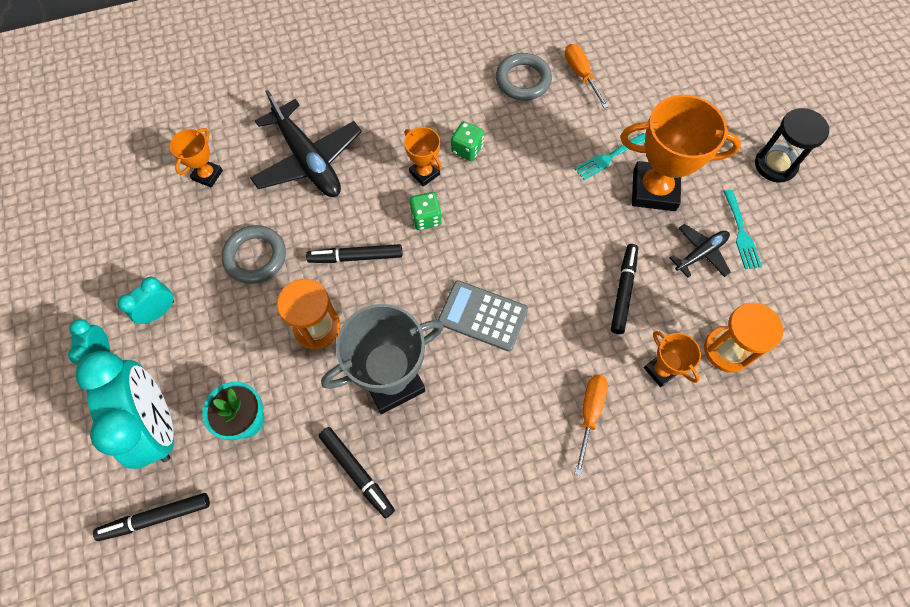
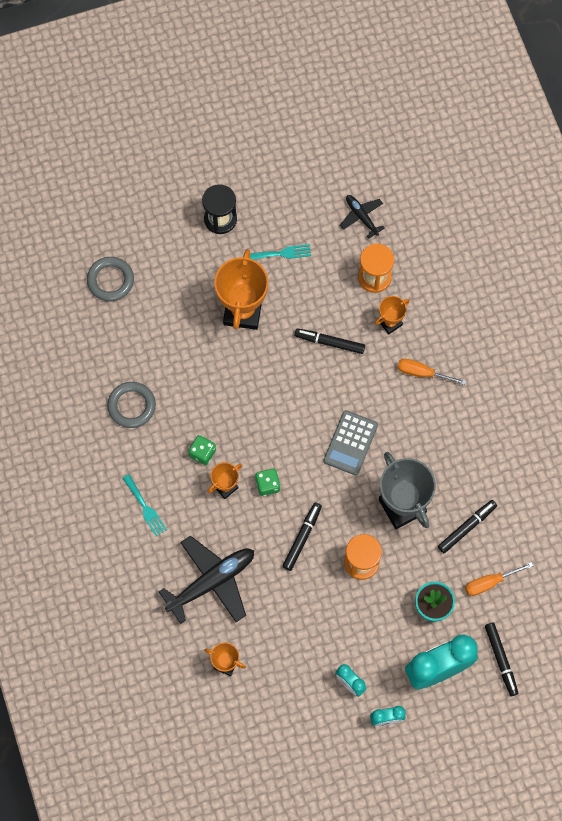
camera: 90 degrees left, 5 degrees up
(255, 257) = (302, 615): grey ring -> grey ring (110, 280)
(355, 257) = (302, 537): black marker -> black marker turned 150 degrees counterclockwise
(581, 75) = (127, 358): orange screwdriver -> orange screwdriver (490, 582)
(609, 157) = (212, 342): turquoise fork -> turquoise fork (145, 507)
(700, 253) = (298, 284): black plane -> black plane (361, 217)

